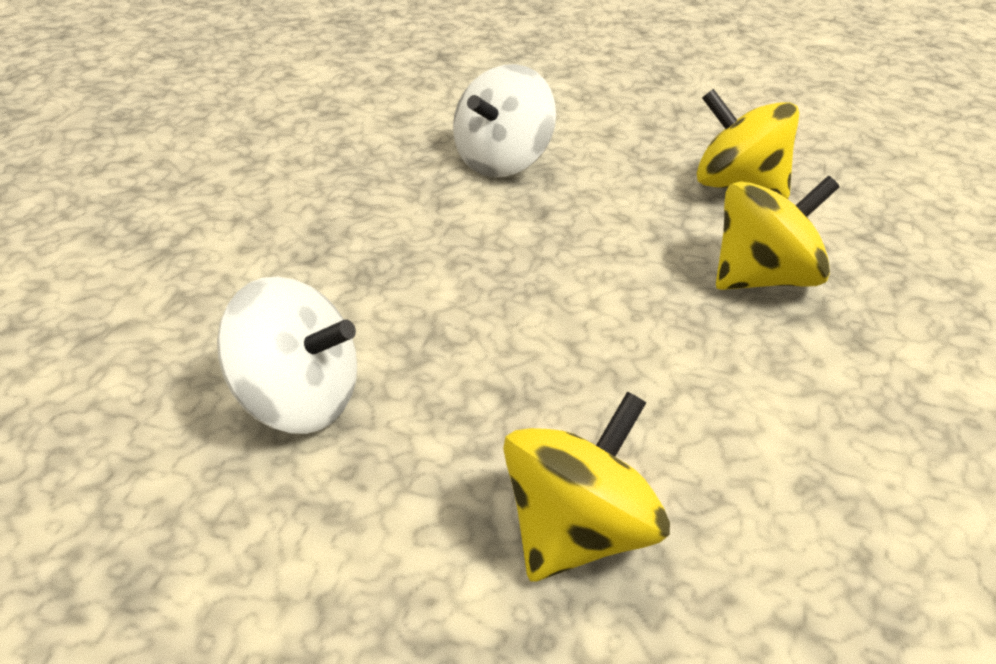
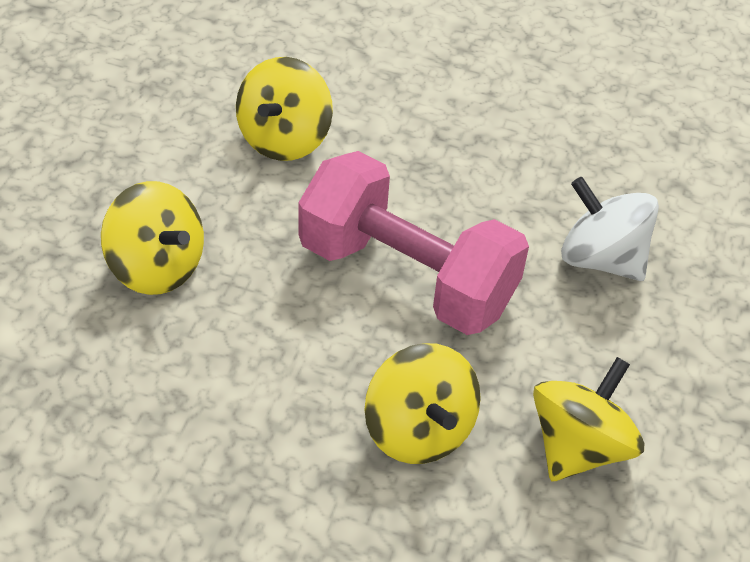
camera: 90 degrees right, 10 degrees up
(297, 400) = (284, 138): white spinning top -> yellow spinning top
(549, 285) = (407, 276): none -> pink dumbbell

